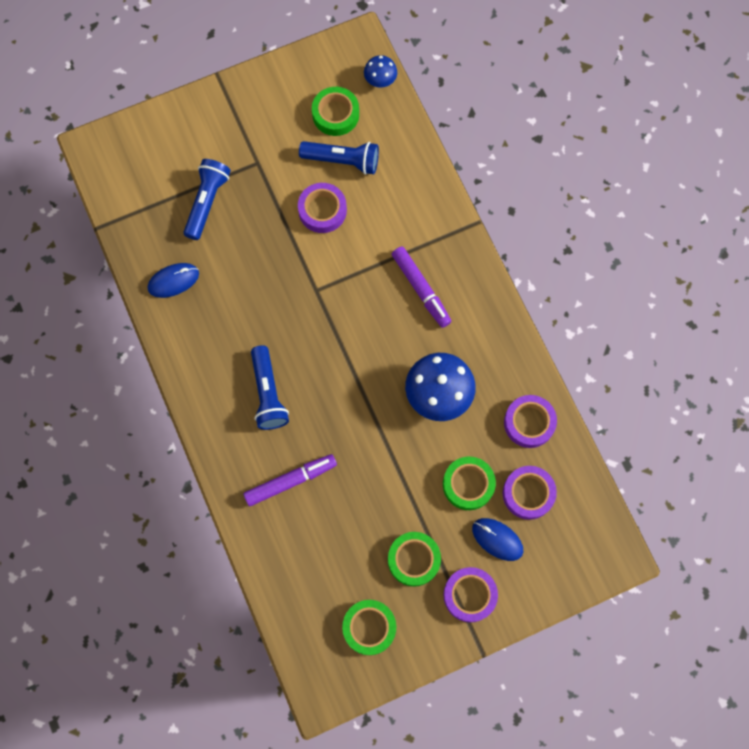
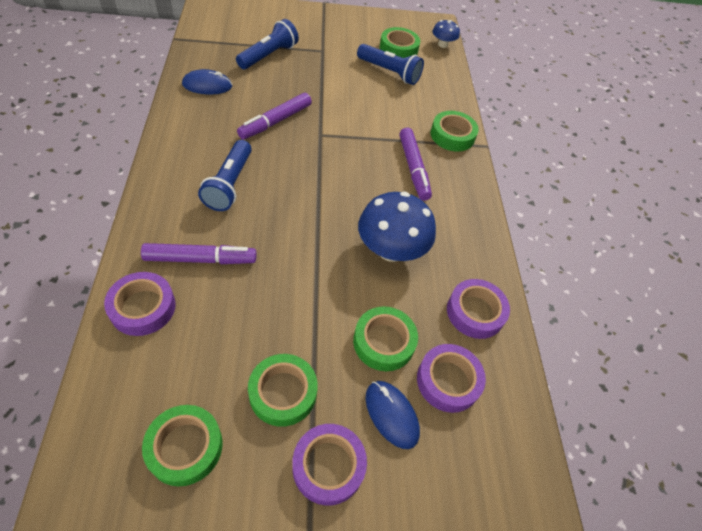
camera: 15 degrees right, 20 degrees down
(266, 295) = (275, 121): none -> purple marker
(322, 210) = (356, 92): purple tape -> purple tape (143, 307)
(441, 225) = (452, 135): none -> green tape

